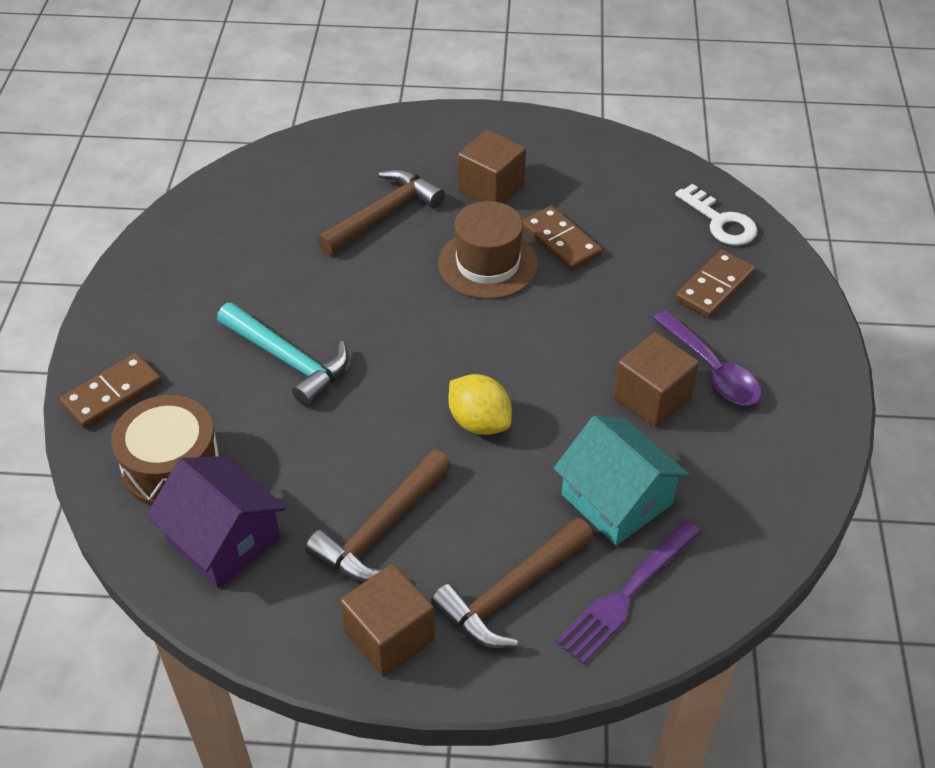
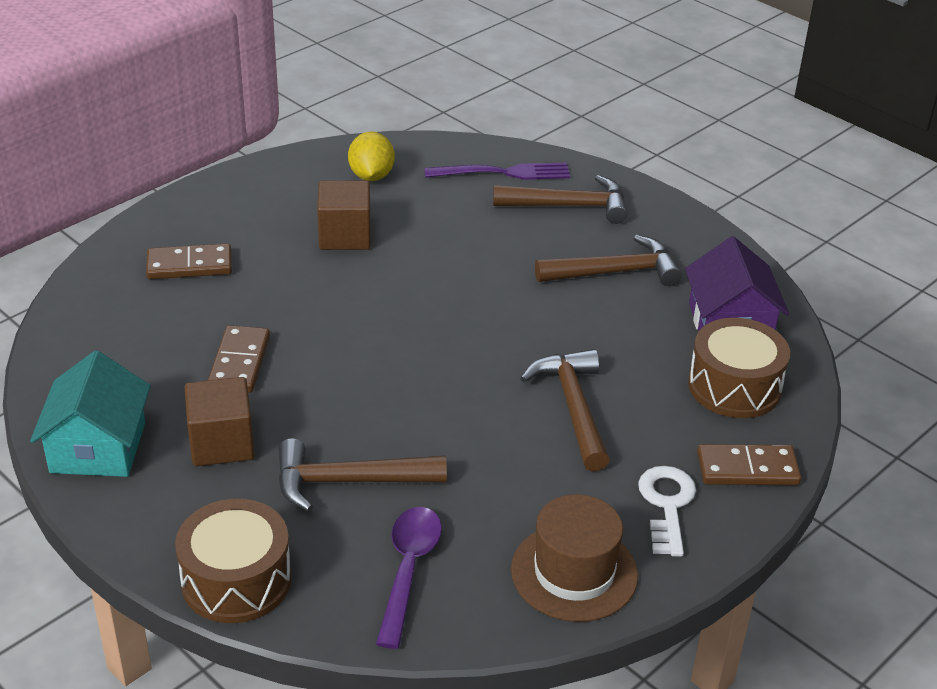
camera: 140 degrees left, 10 degrees down
(288, 360) = (573, 408): turquoise hammer -> brown hammer
(377, 132) = (236, 580): none -> brown drum
(389, 636) = (664, 226): brown cube -> none
(479, 422) = (478, 288): yellow lemon -> yellow lemon (371, 176)
(488, 264) = (322, 382): brown hat -> brown hat (574, 572)
(616, 499) = (447, 207): turquoise house -> turquoise house (98, 447)
(711, 369) = (281, 227): purple spoon -> purple spoon (408, 570)
(721, 222) = (100, 300): white key -> white key (666, 504)

